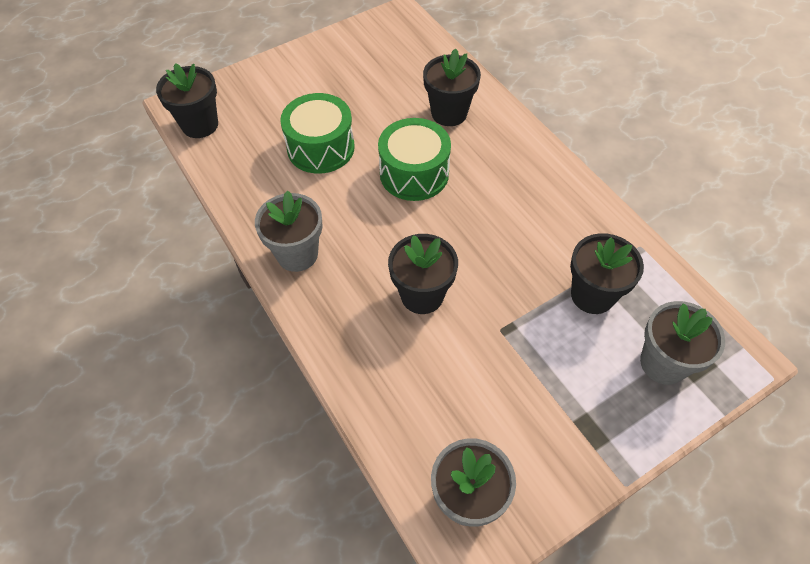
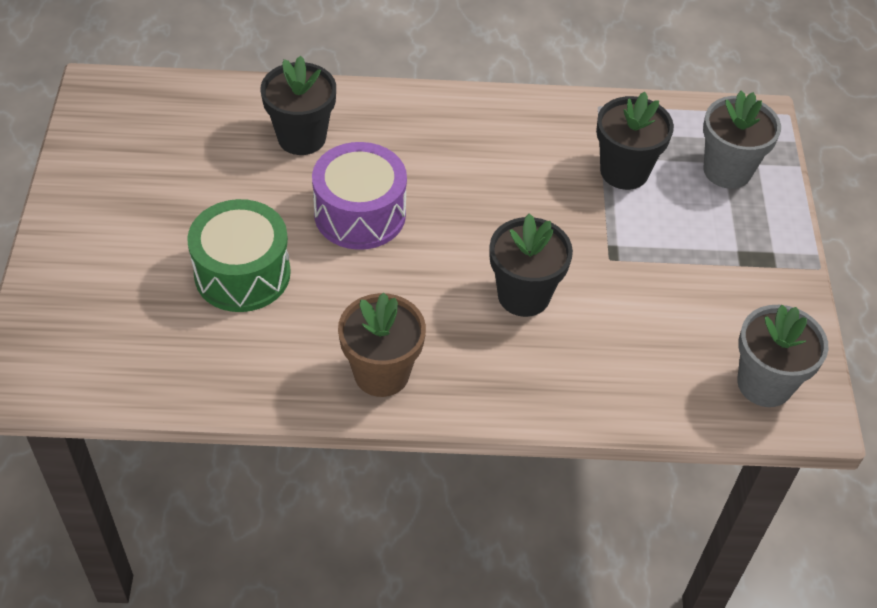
camera: 60 degrees left, 5 degrees down
(200, 125) = (81, 373): black flower pot -> none
(297, 254) = (381, 373): grey flower pot -> brown flower pot
(414, 173) = (360, 214): green drum -> purple drum

